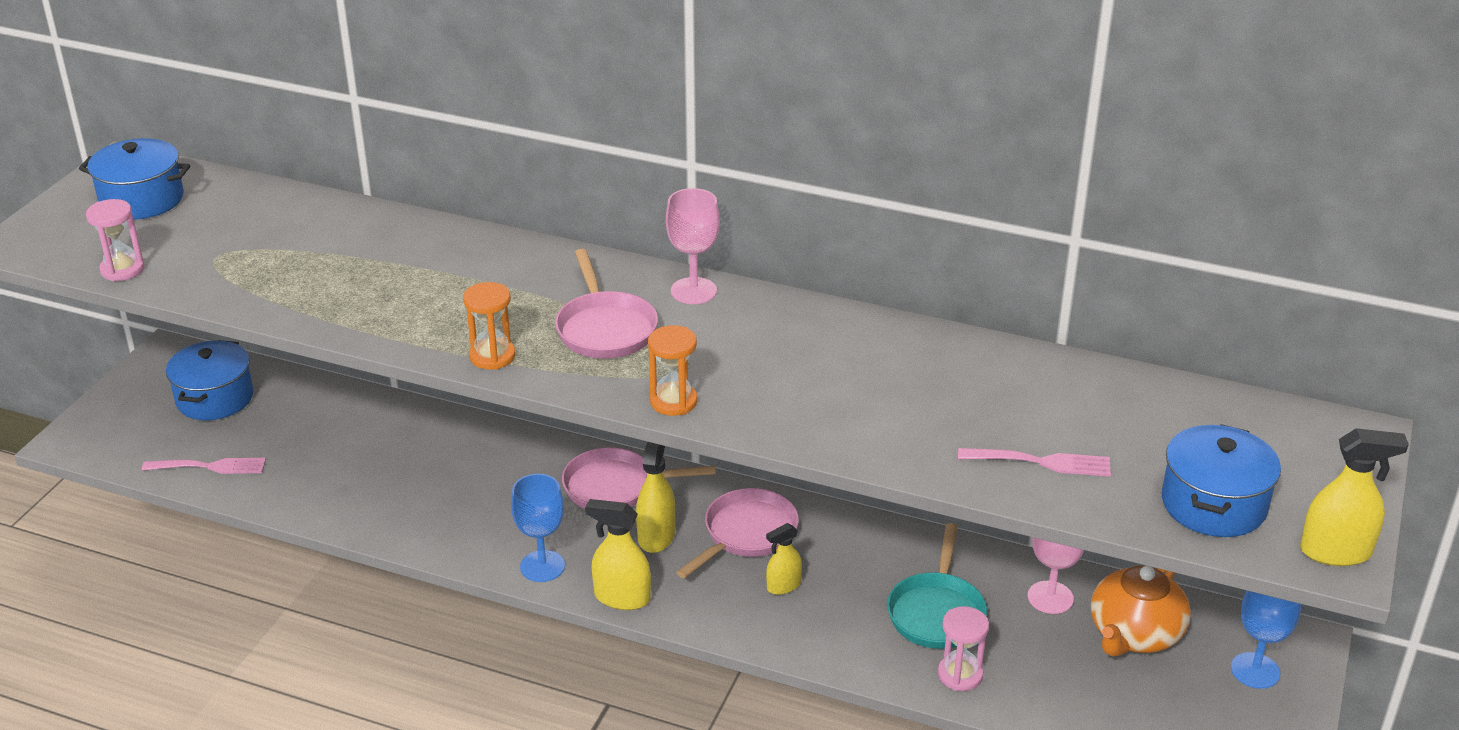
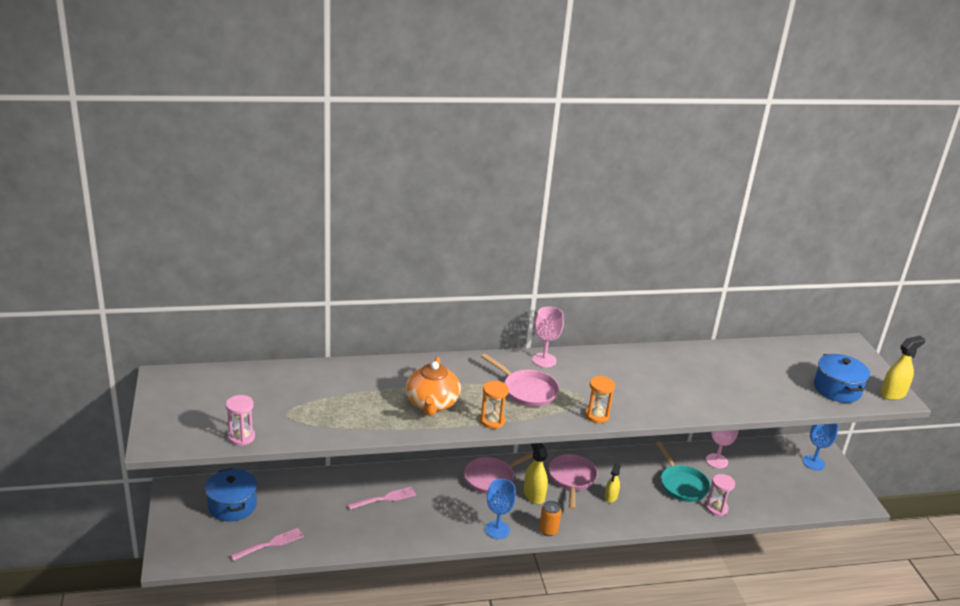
camera: 35 degrees left, 5 degrees down
(142, 199) = (202, 395): blue pot -> none
(622, 597) = (548, 530): yellow spray bottle -> orange can
(1040, 462) = (763, 393): pink fork -> pink fork (384, 498)
(1134, 634) = (760, 465): orange teapot -> orange teapot (432, 404)

